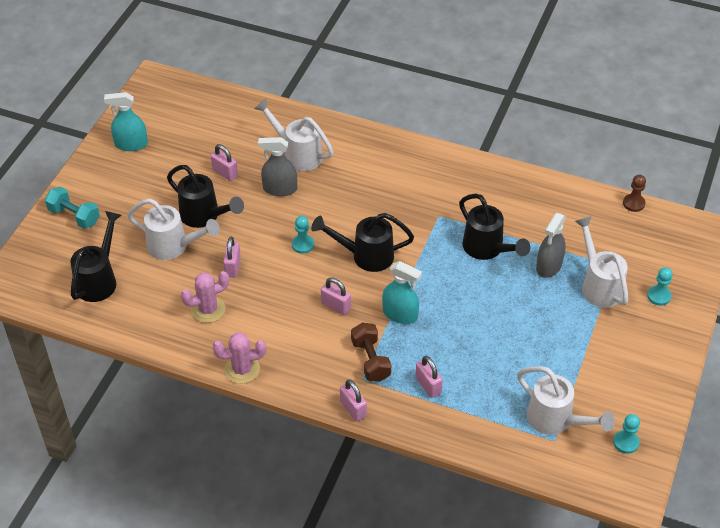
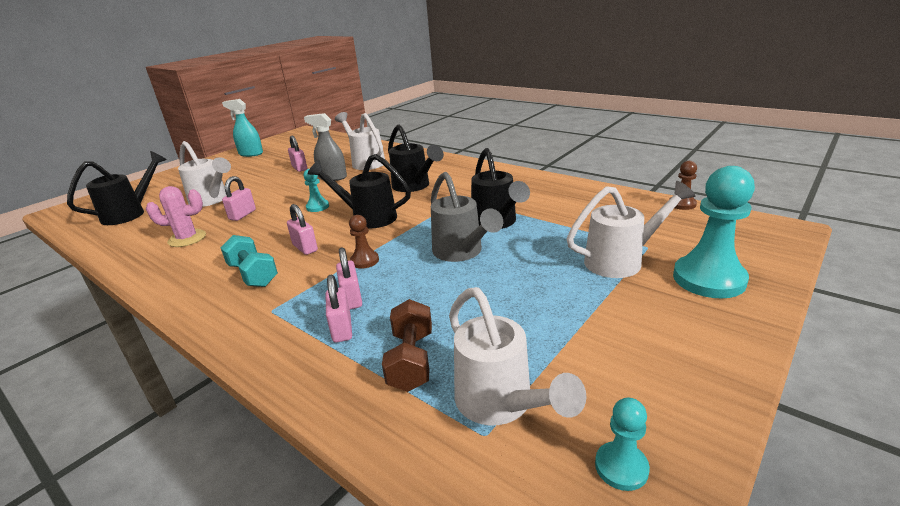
camera: 20 degrees right, 20 degrees down
(74, 216) = (165, 181): turquoise dumbbell -> turquoise dumbbell (253, 275)
(205, 216) = (257, 187): black watering can -> black watering can (414, 186)
(242, 369) = (158, 285): pink cactus -> none
(353, 409) = (229, 339): pink padlock -> pink padlock (352, 298)
(370, 360) = (296, 295): brown dumbbell -> brown dumbbell (411, 360)
(400, 314) = (364, 261): turquoise spray bottle -> brown pawn
(475, 293) = (461, 253): none -> grey watering can
(549, 266) = (562, 240): grey spray bottle -> none
(598, 285) = (622, 260): white watering can -> white watering can turned 75 degrees clockwise
(659, 296) = (709, 279): turquoise pawn -> turquoise pawn, size x2.00

